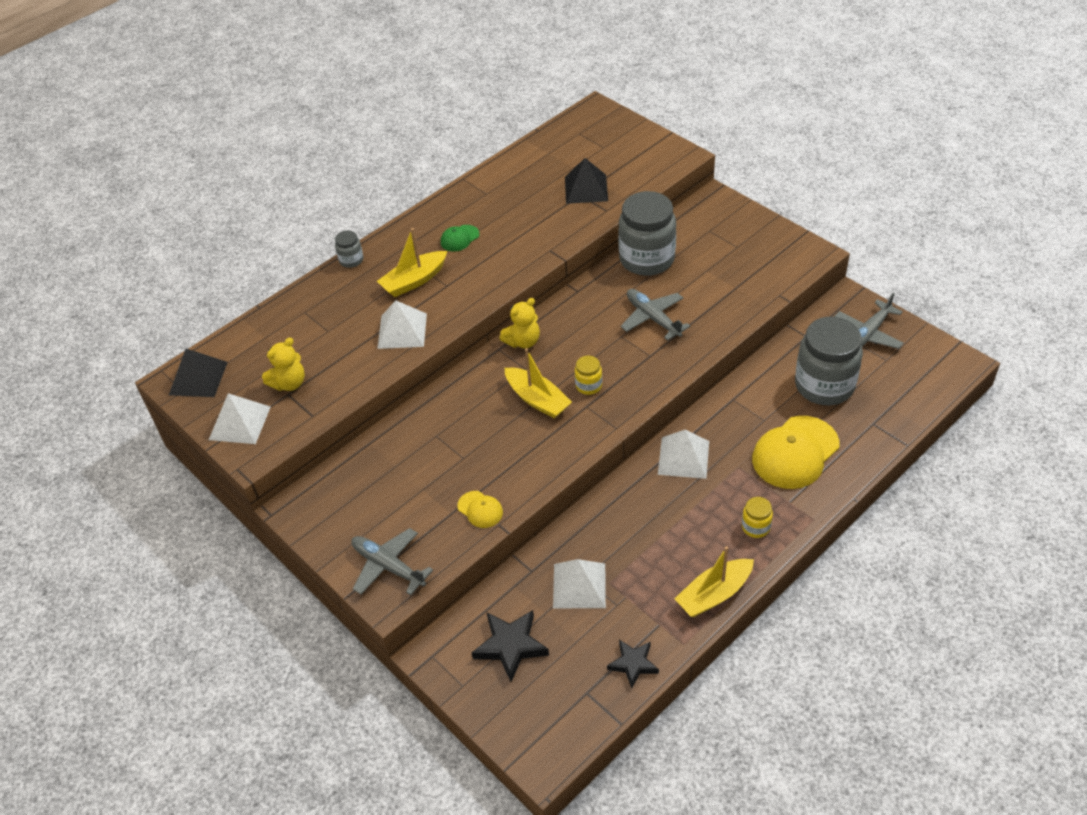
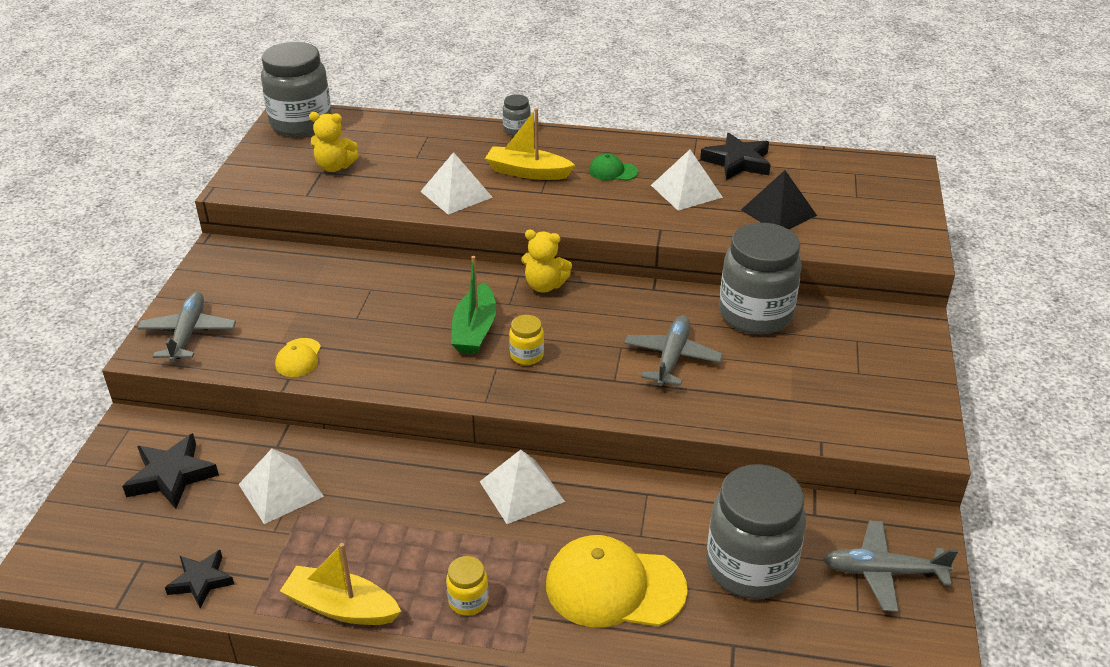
camera: 50 degrees right, 10 degrees down
(198, 378) = (301, 123): black pyramid -> grey jar
(239, 423) = (267, 164): white pyramid -> white pyramid (686, 191)
(512, 175) = (737, 162): none -> black star
(537, 399) = (475, 330): yellow boat -> green boat

